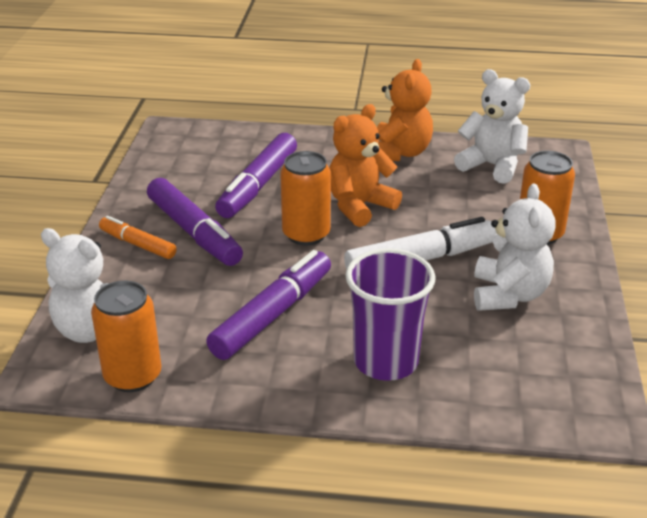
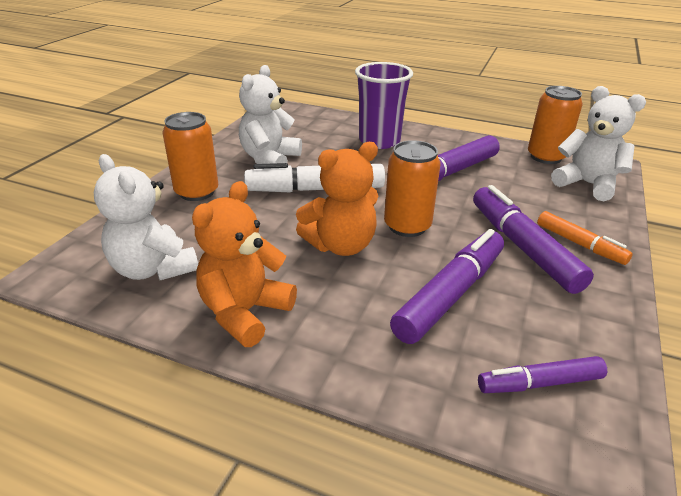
camera: 165 degrees left, 0 degrees up
(199, 149) = (540, 383): none -> purple marker

